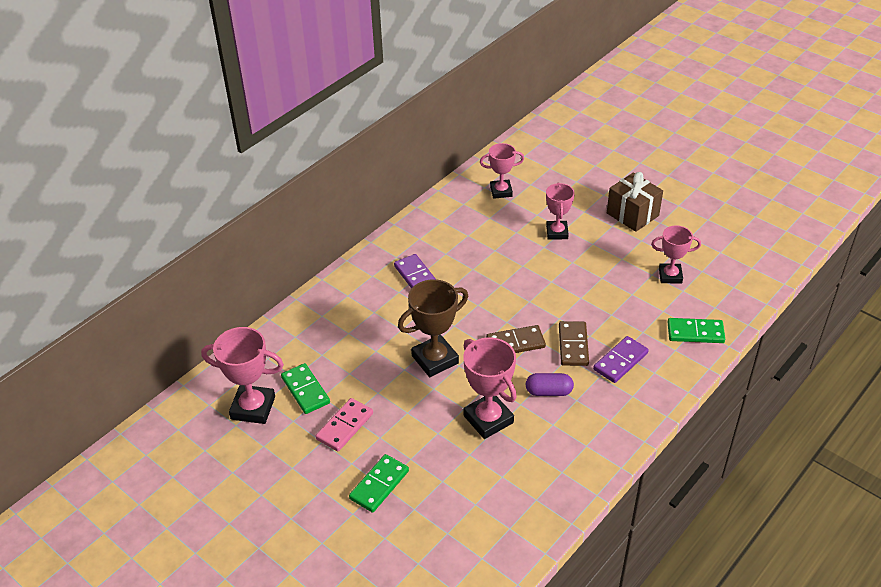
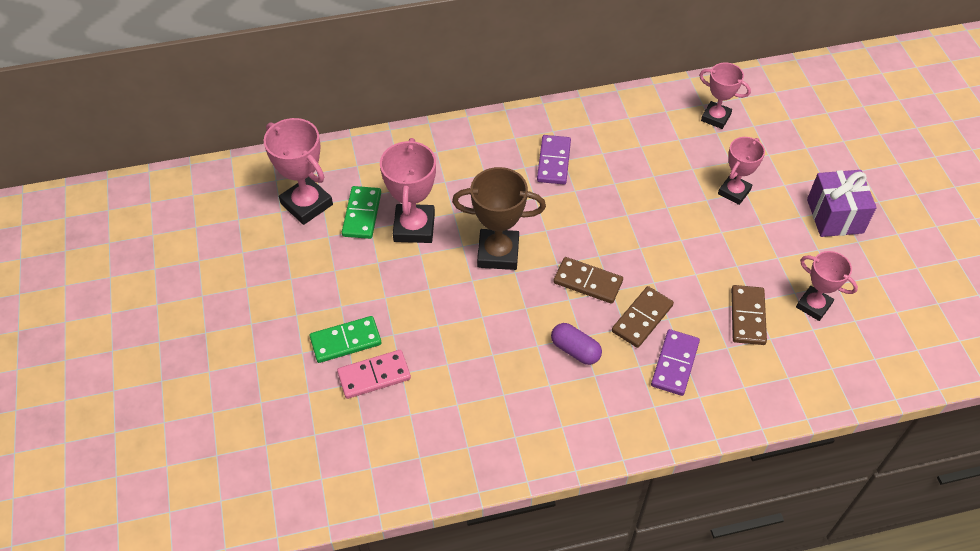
camera: 35 degrees right, 10 degrees up
(344, 426) = (365, 268): pink domino -> pink domino (374, 376)
(488, 419) = (494, 341): pink trophy -> pink trophy (414, 227)
(620, 361) = (675, 364): purple domino -> purple domino turned 60 degrees counterclockwise
(632, 214) = (834, 216): brown gift -> purple gift
(637, 305) = (748, 316): none -> brown domino
(695, 332) = (783, 382): green domino -> none

